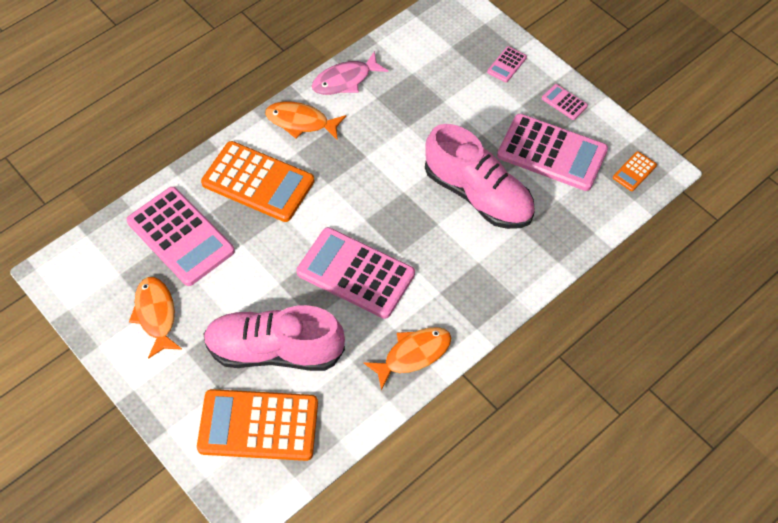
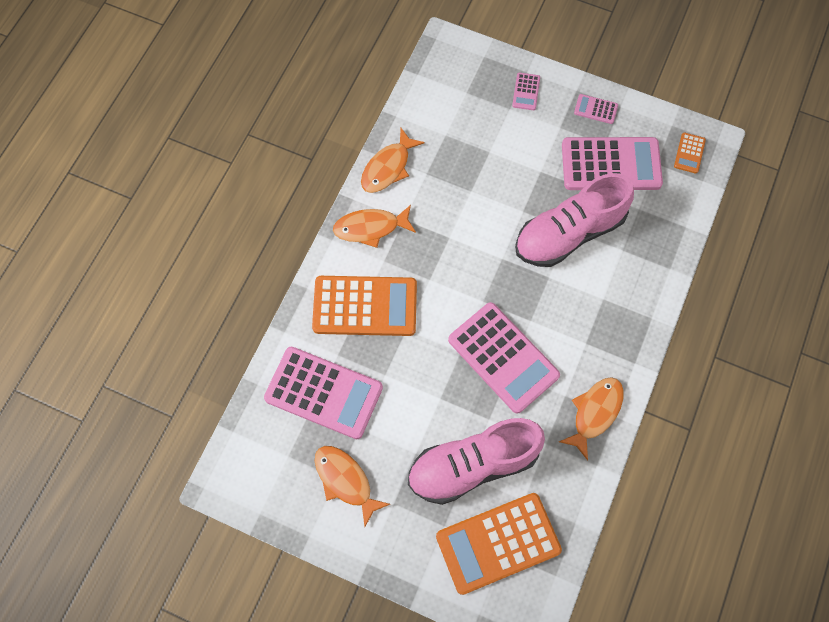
camera: 25 degrees left, 10 degrees up
(345, 80) = (388, 167): pink fish -> orange fish
(355, 273) = (503, 357): pink calculator -> pink calculator turned 135 degrees counterclockwise
(478, 195) = (569, 233): pink shoe -> pink shoe turned 135 degrees clockwise

